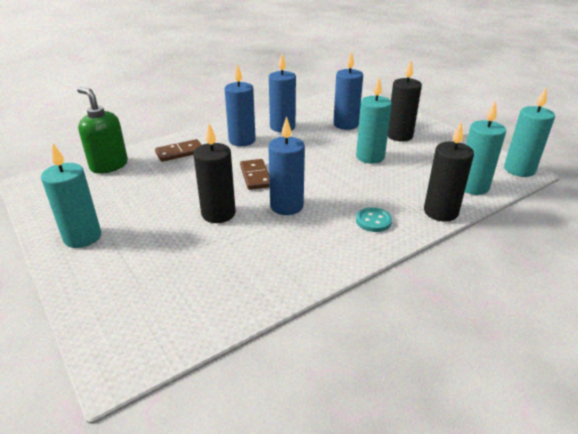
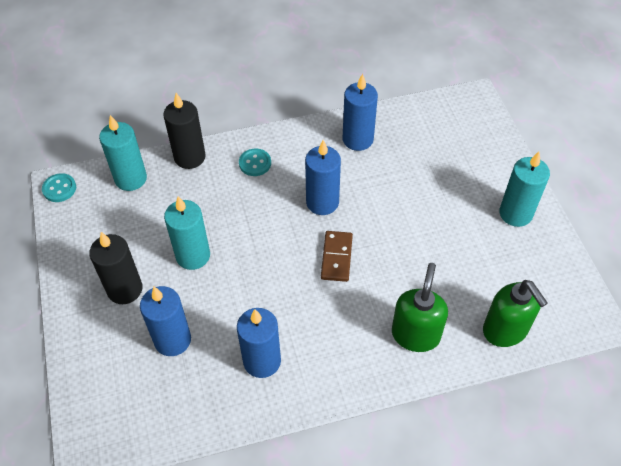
camera: 160 degrees left, 20 degrees up
(180, 152) = (415, 334): brown domino -> green soap dispenser
(218, 213) = (389, 210): black candle -> none
(242, 140) = (329, 340): blue candle -> blue candle (358, 139)
(519, 170) = (59, 189): turquoise candle -> turquoise button

